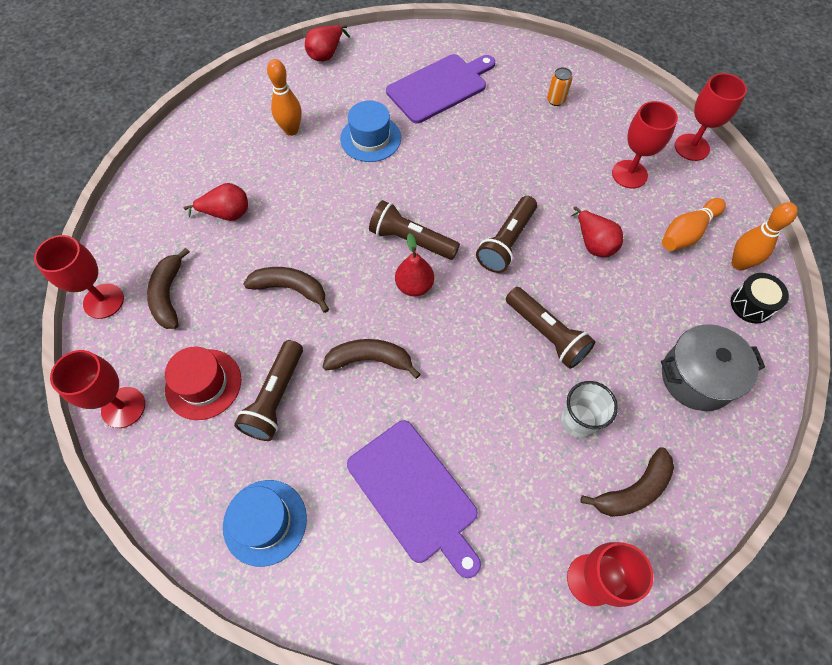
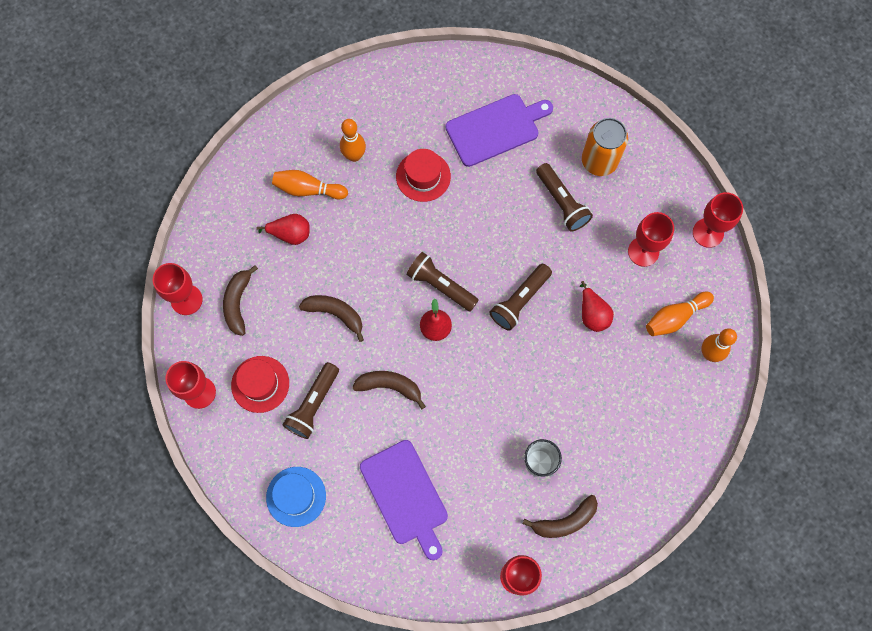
camera: 10 degrees right, 10 degrees up
(243, 168) = (308, 189): none -> orange bowling pin
(326, 54) = (397, 73): red pear -> none
(370, 138) = (423, 176): blue hat -> red hat
(546, 334) = (532, 388): brown flashlight -> brown flashlight (562, 203)
(556, 100) = (599, 161): orange can -> orange can, size x2.09
(697, 377) = (640, 445): grey pot -> none
(751, 305) = (706, 392): black drum -> none

